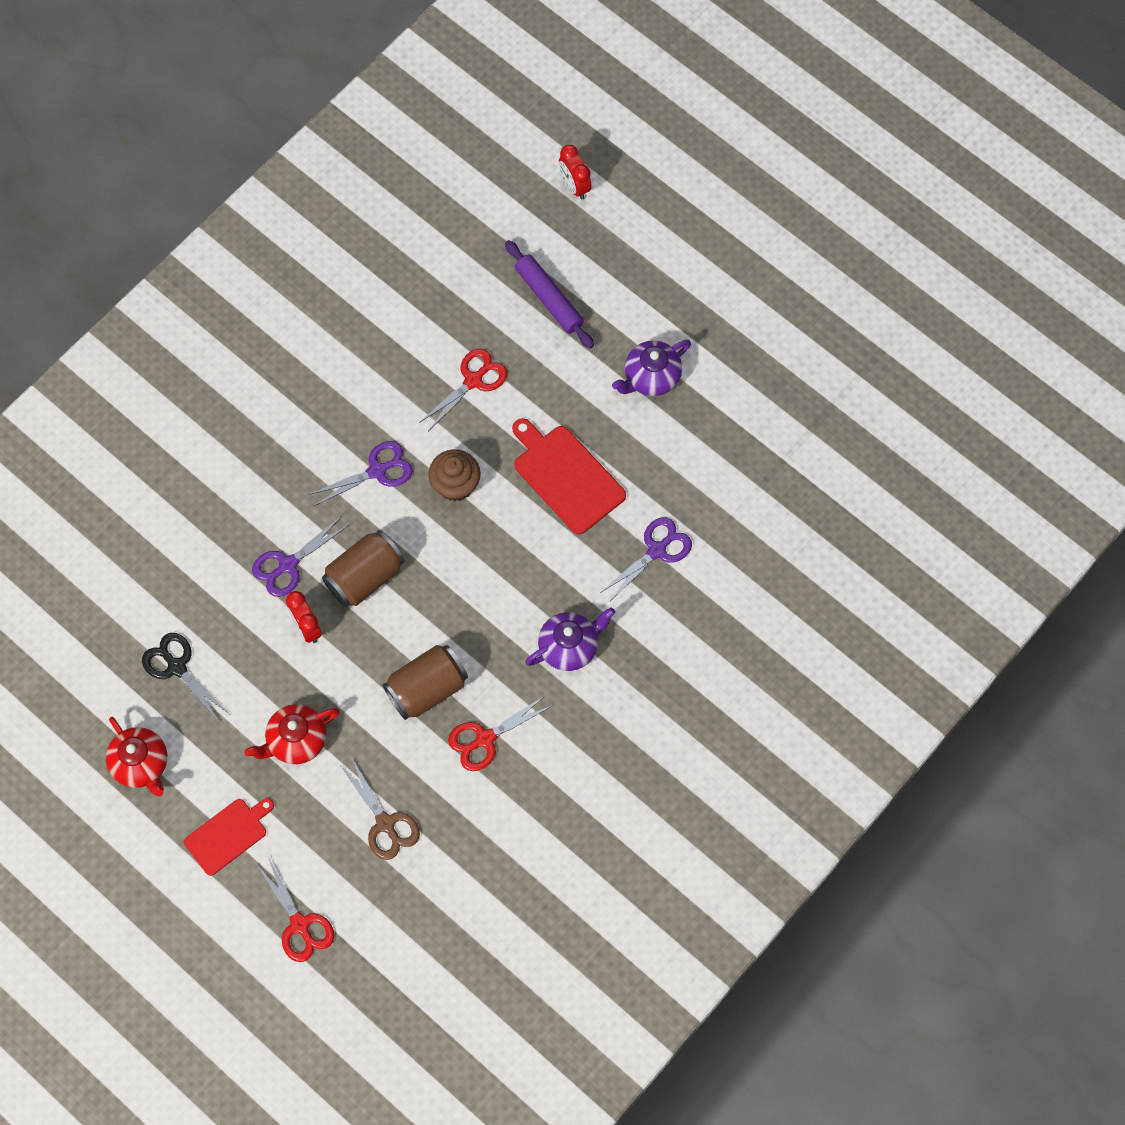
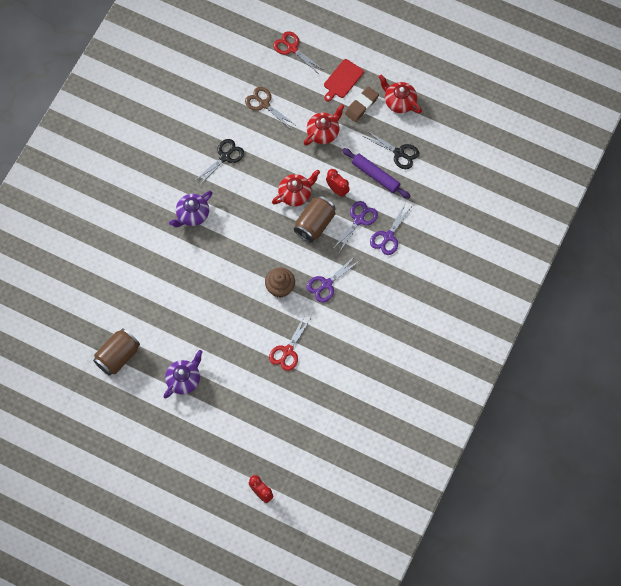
camera: 165 degrees right, 0 degrees up
(211, 774) = (361, 105): none -> brown eraser
(381, 638) = (295, 194): none -> red teapot
(427, 689) = (263, 174): brown can -> brown can (118, 356)
(484, 739) = (225, 157): red scissors -> black scissors
(549, 298) = (257, 414): purple rolling pin -> purple rolling pin (375, 175)
(566, 476) = (218, 308): red cutting board -> none
(657, 550) = (156, 279): purple scissors -> purple scissors (388, 237)

